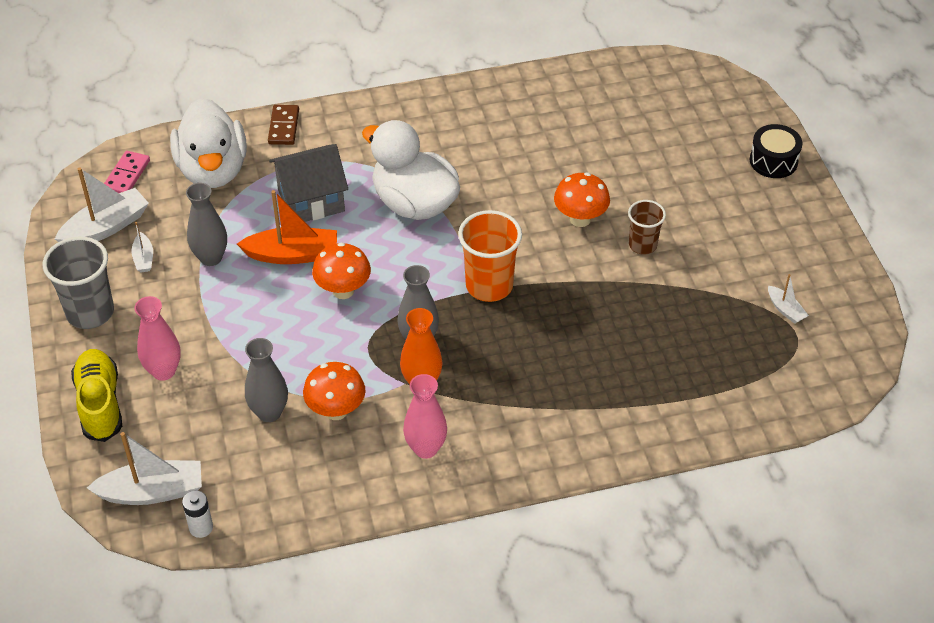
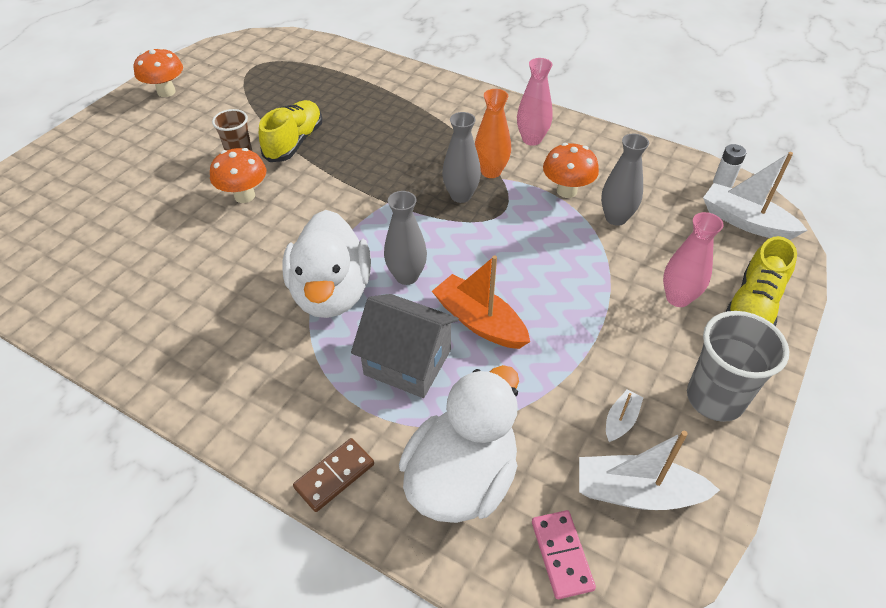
camera: 135 degrees left, 0 degrees up
(127, 175) = (562, 555): pink domino -> pink domino turned 75 degrees counterclockwise
(211, 258) = (554, 372): grey vase -> grey vase (407, 276)
(343, 290) = (472, 263): orange mushroom -> orange mushroom (166, 92)
(489, 286) = (368, 196): orange cup -> none
(621, 287) = (294, 142): none -> yellow shoe
(773, 161) = (75, 145): black drum -> none
(785, 309) = (235, 78): white boat -> none

